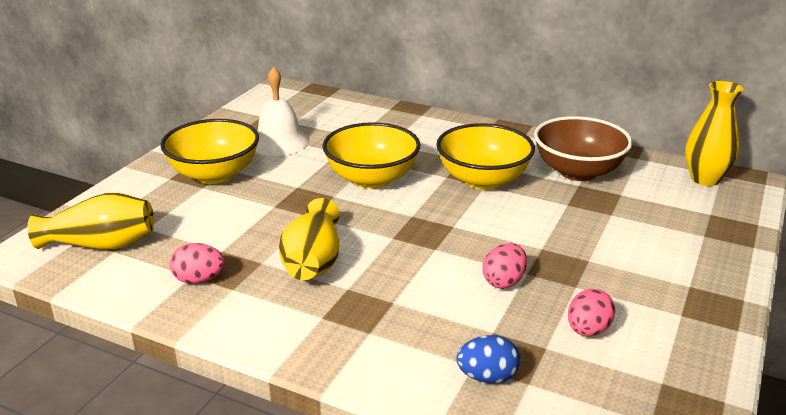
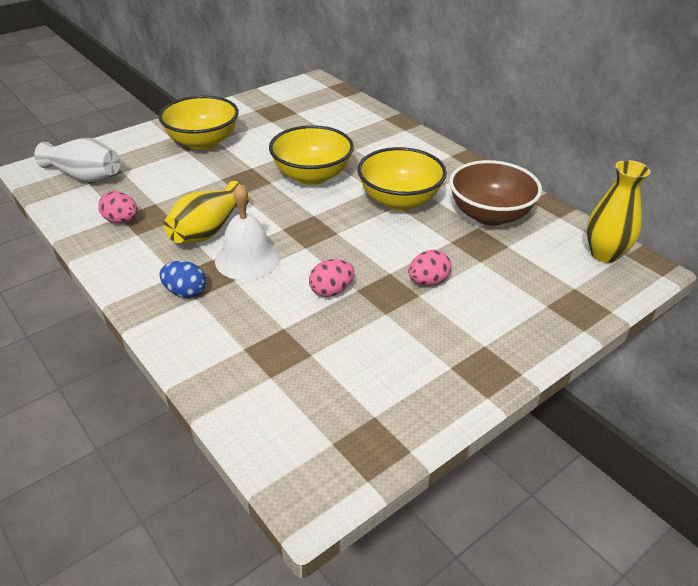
camera: 25 degrees right, 10 degrees up
(101, 245) = (85, 176): yellow vase -> white vase
(279, 142) = (272, 127): white bell -> white bell (247, 259)
(487, 377) = (245, 361): blue egg -> blue egg (185, 292)
(588, 330) = (357, 353): pink egg -> pink egg (428, 281)

